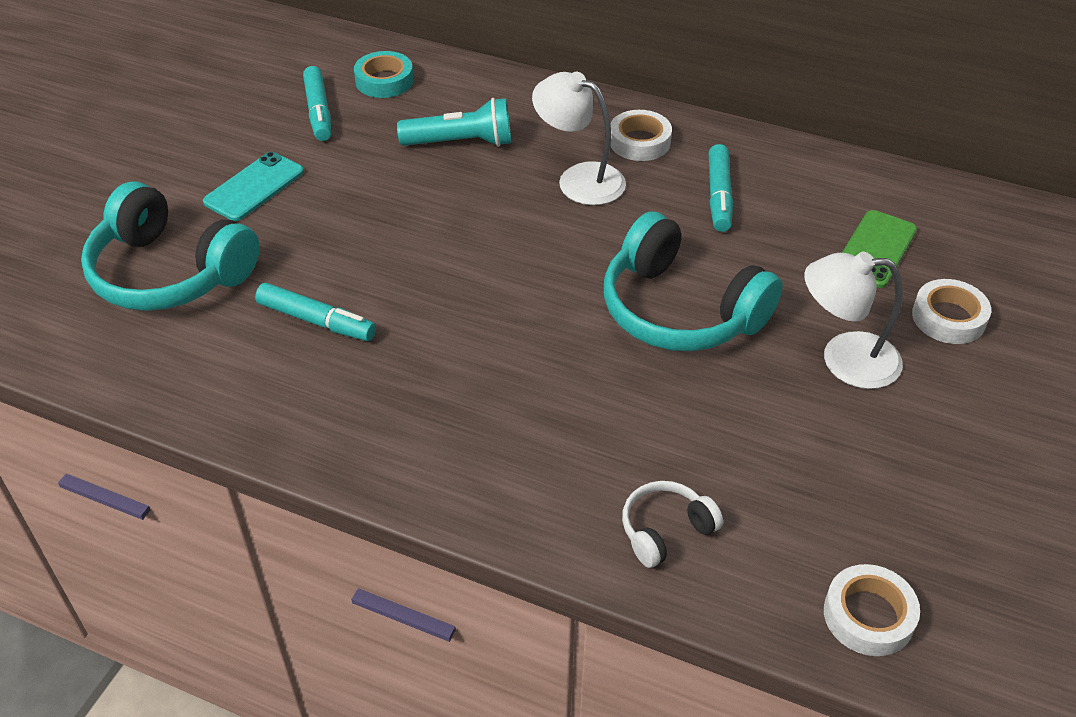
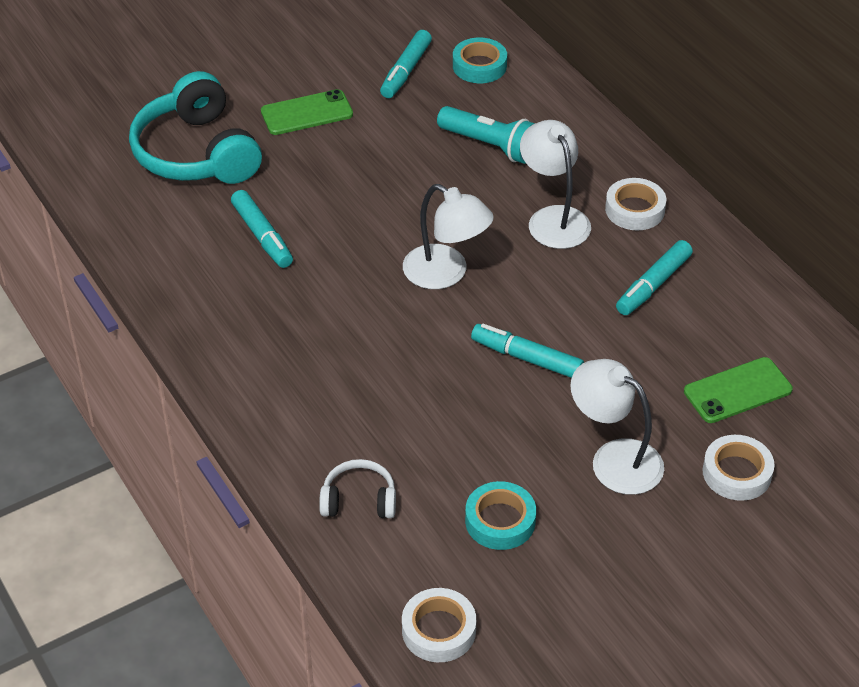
camera: 35 degrees right, 0 degrees up
(254, 187) = (306, 113): turquoise phone -> green phone
(532, 271) = (446, 274): none -> white lamp
(680, 310) = (526, 358): turquoise headphones -> turquoise marker
(811, 473) = (500, 521): none -> turquoise tape

